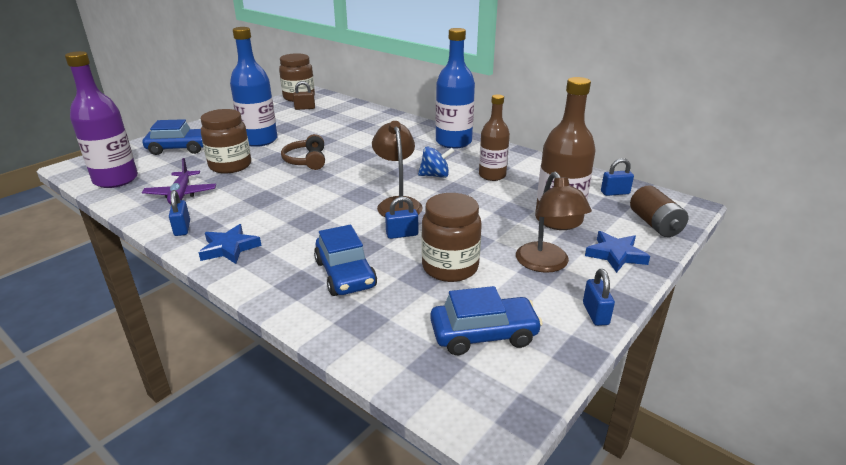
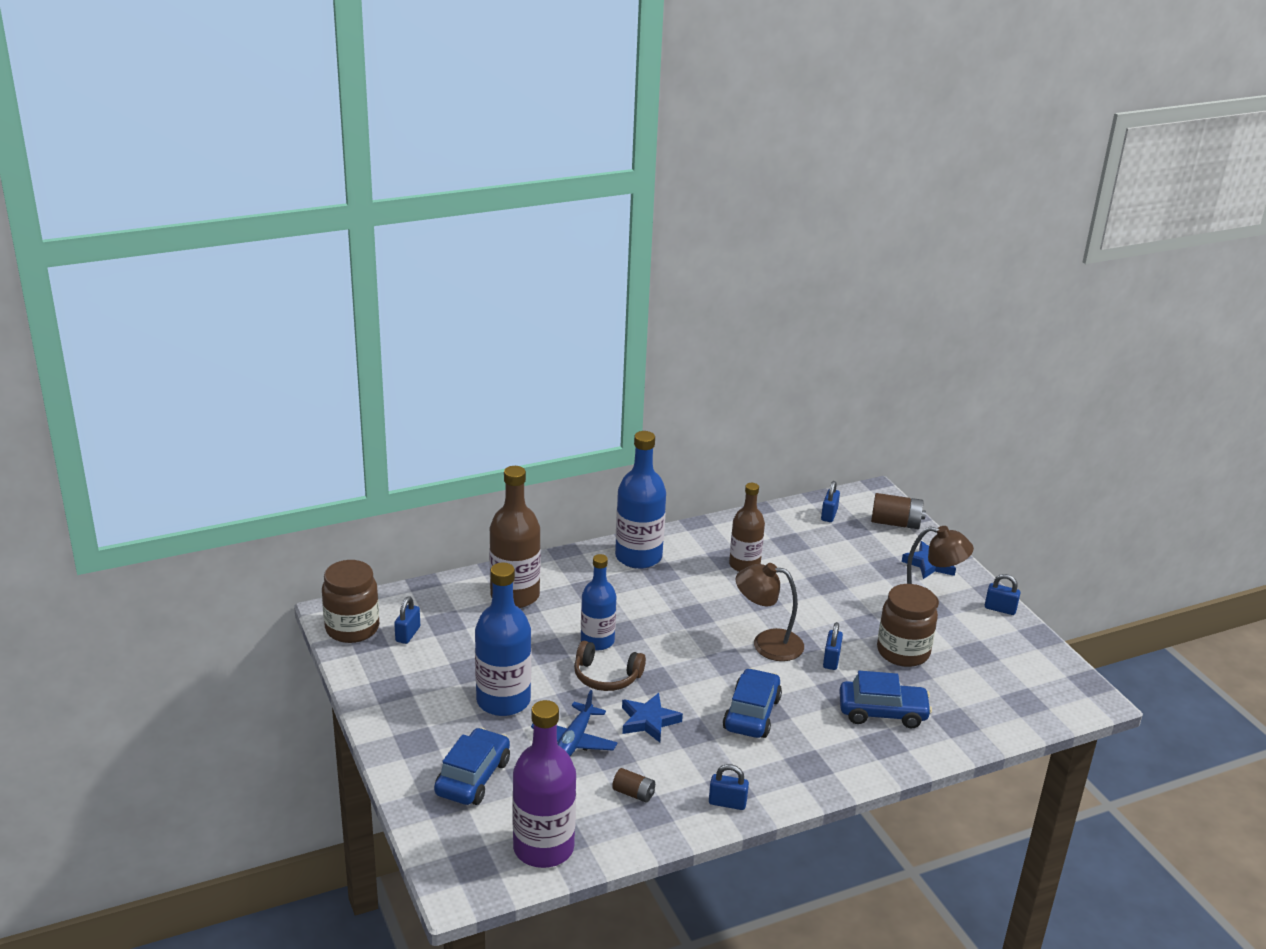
camera: 65 degrees left, 0 degrees up
(181, 194) = (633, 793): purple plane -> brown battery
(229, 248) = (793, 775): blue star -> blue star (649, 721)
(230, 166) = (574, 740): brown jar -> blue plane
(305, 108) = (408, 634): brown padlock -> blue padlock
(343, 150) = (597, 641): none -> blue bottle
(435, 175) = (718, 599): blue spinning top -> none
(483, 334) = (1000, 668): blue car -> blue car (751, 714)
(558, 220) = (858, 565): brown bottle -> brown bottle (515, 596)

